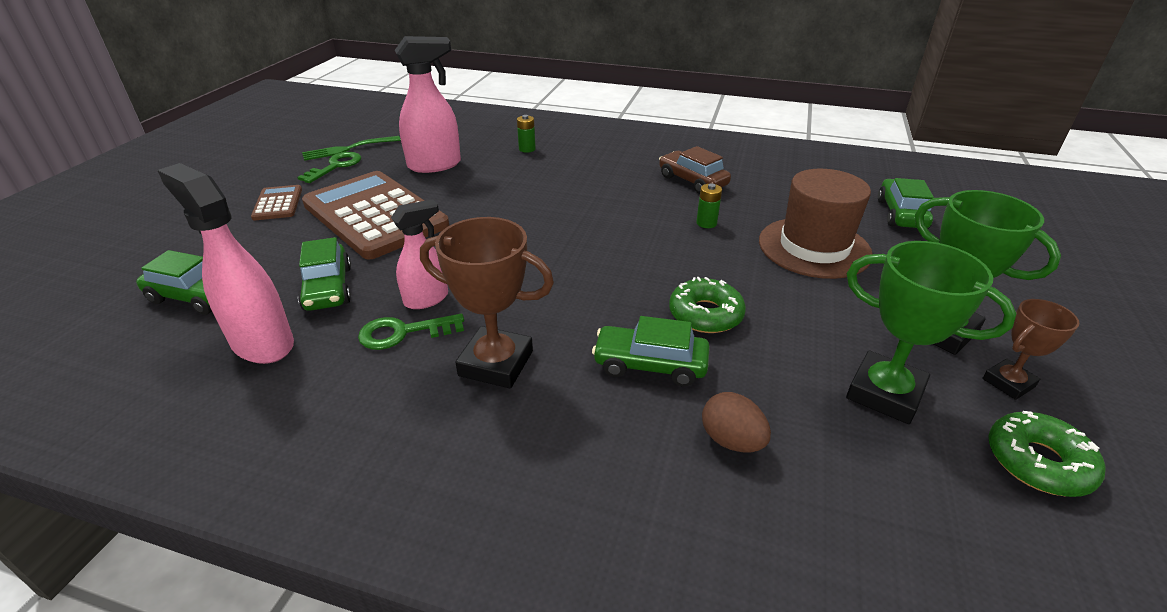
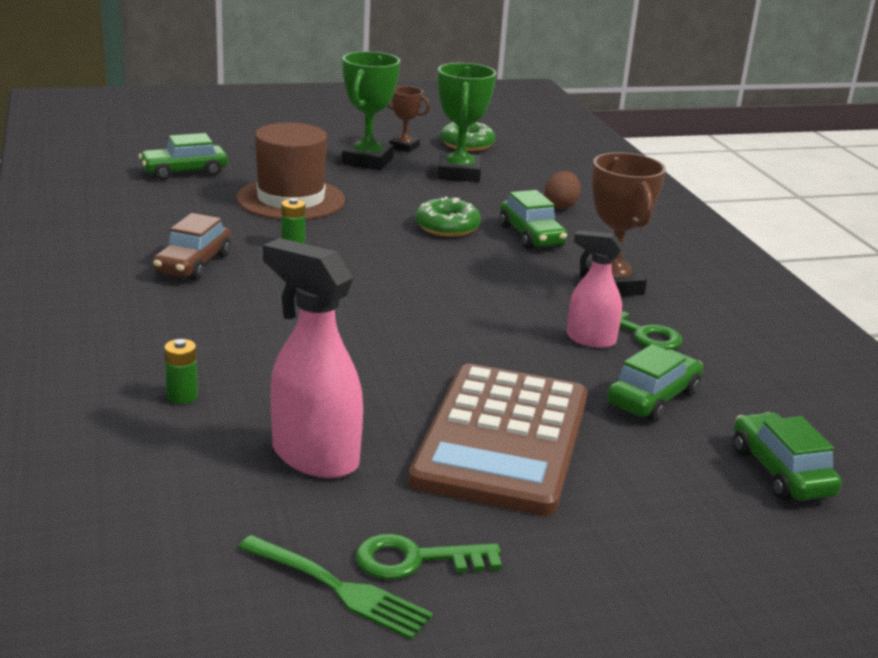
camera: 125 degrees left, 10 degrees down
(262, 343) = (753, 392): pink spray bottle -> none
(278, 203) = (578, 544): brown calculator -> none

